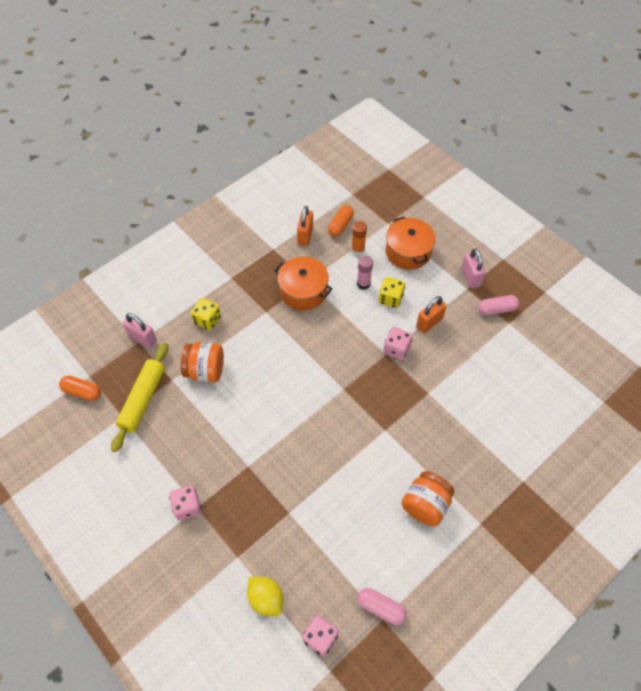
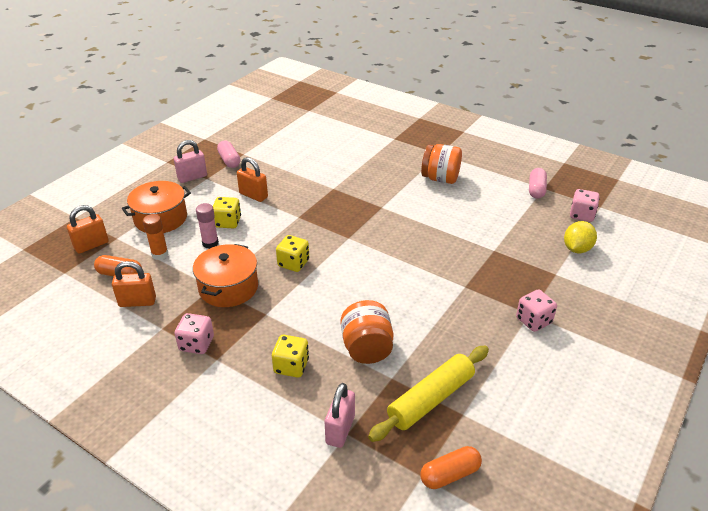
camera: 105 degrees left, 20 degrees down
(82, 392) = (450, 474): orange capsule -> orange capsule turned 60 degrees clockwise
(143, 399) = (431, 399): yellow rolling pin -> yellow rolling pin turned 45 degrees counterclockwise
(319, 339) = (293, 263): none -> yellow dice
(382, 208) = (91, 245): none -> orange padlock
(396, 349) = (290, 211): pink dice -> pink dice (196, 344)

